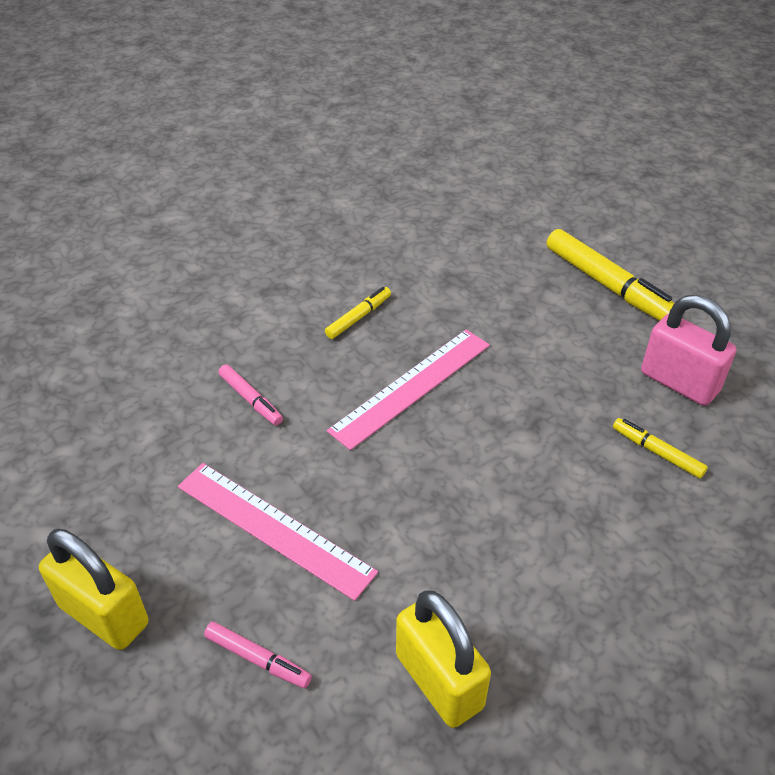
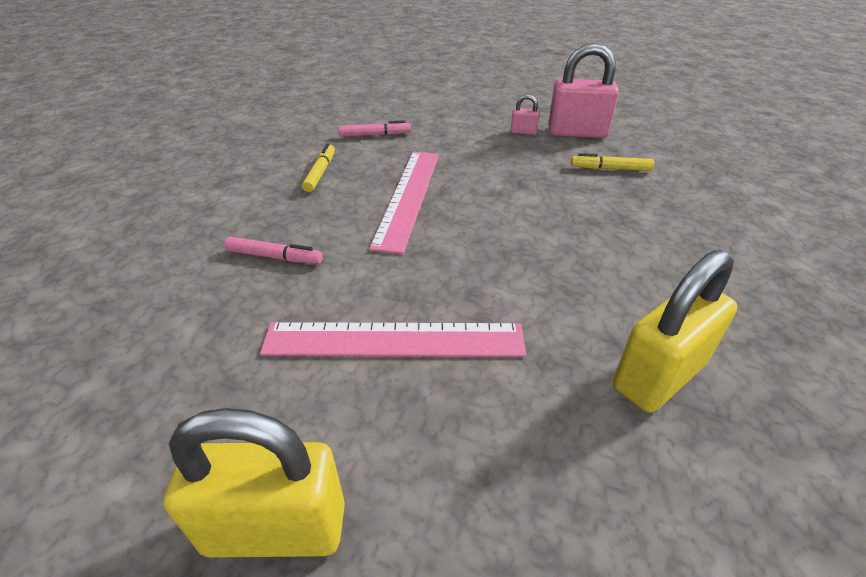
camera: 35 degrees left, 5 degrees down
(258, 659) = (493, 459): pink marker -> pink marker (375, 135)
(439, 681) = (658, 376): yellow padlock -> yellow padlock turned 60 degrees counterclockwise
(608, 286) = (479, 104): yellow marker -> none
(615, 352) = (523, 132): none -> pink padlock

